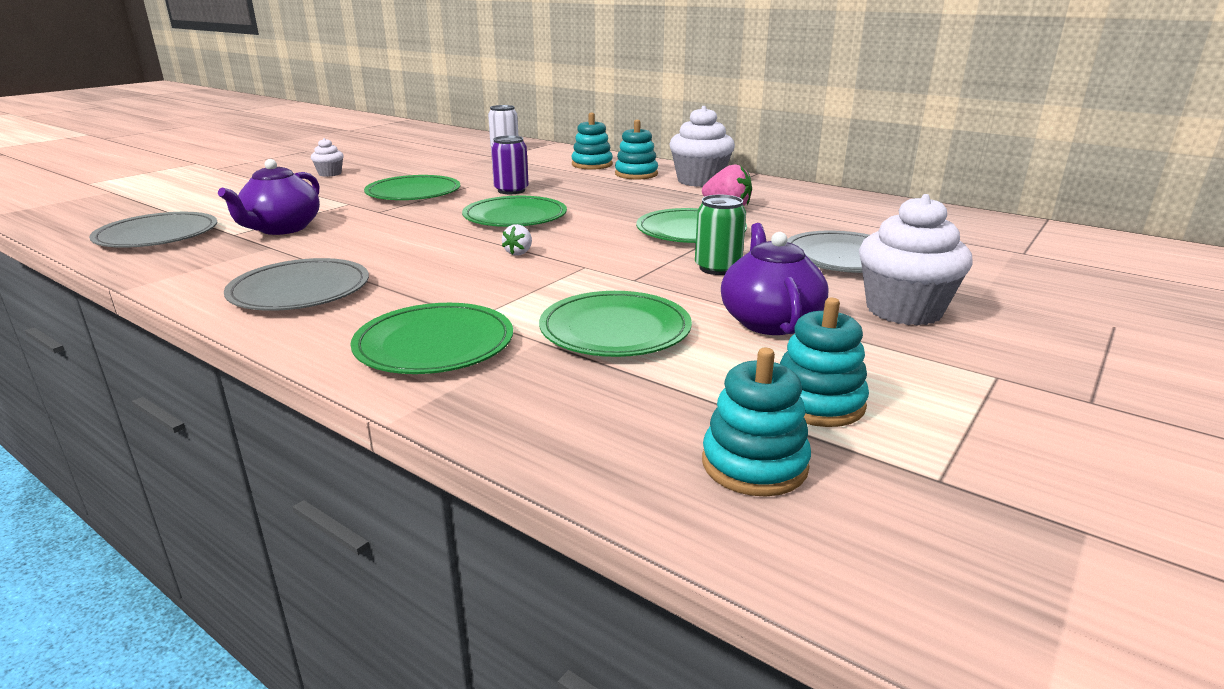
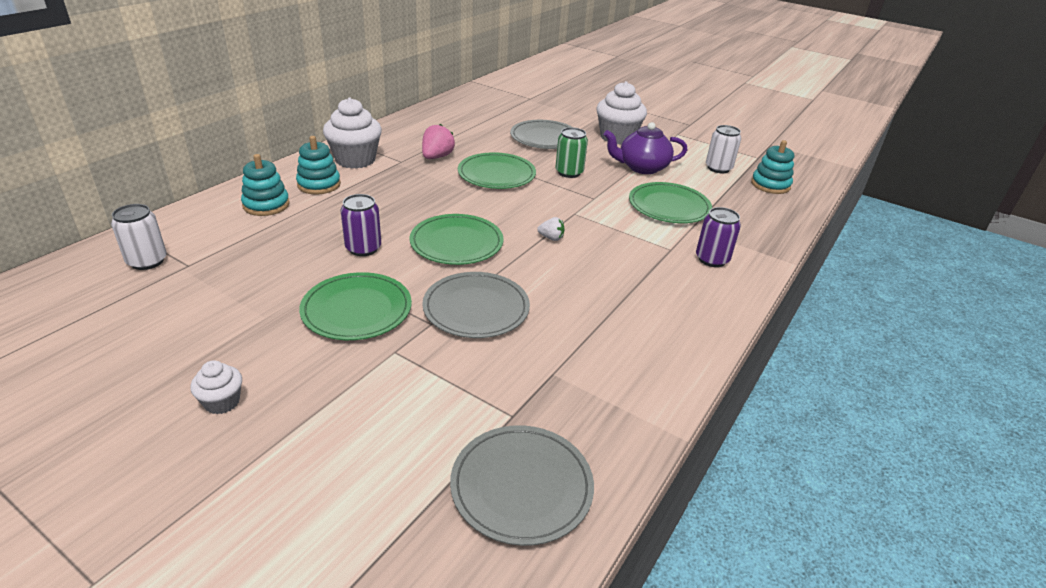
camera: 95 degrees left, 10 degrees up
(281, 228) = (492, 381): purple teapot -> none
(300, 290) = (652, 328): grey plate -> grey plate (476, 308)
(434, 344) = (712, 259): green plate -> purple can
(817, 403) = (718, 168): turquoise stacking toy -> white can

